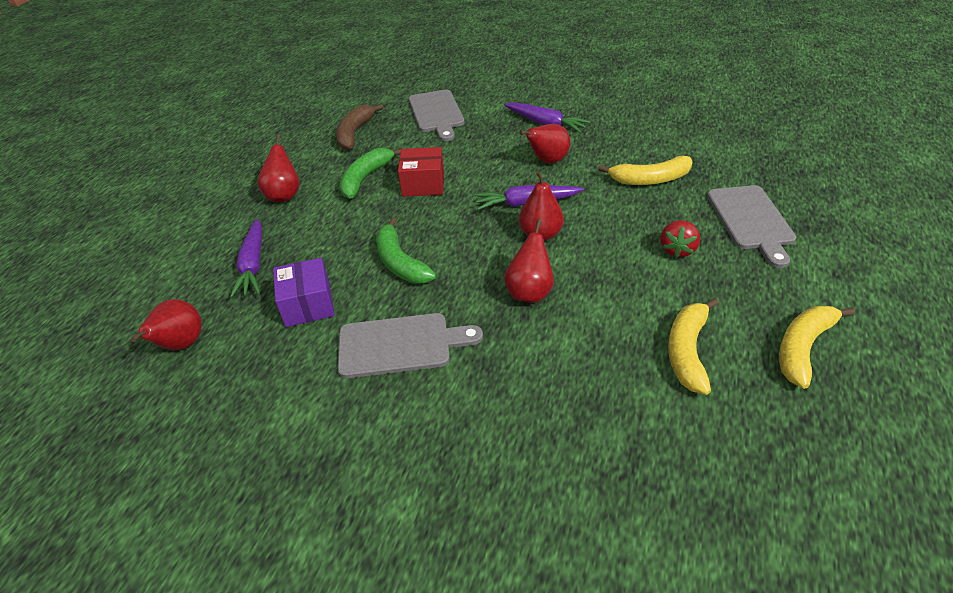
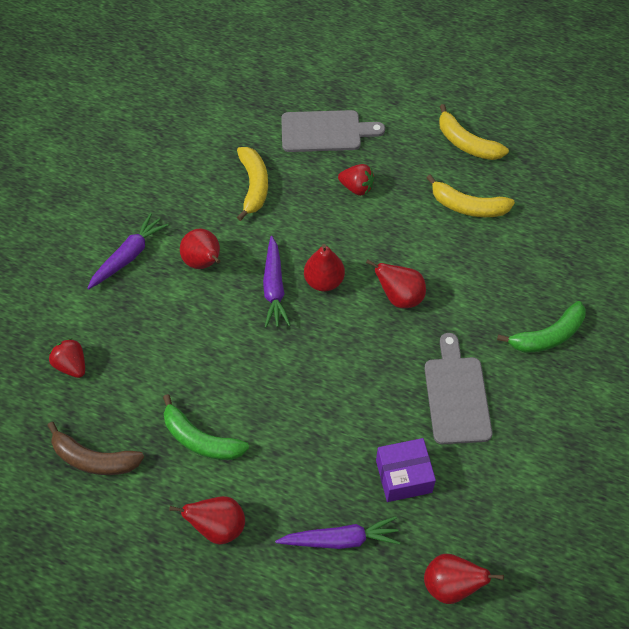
camera: 90 degrees left, 15 degrees up
(400, 262) = (351, 398): green banana -> green banana (547, 336)
(423, 184) = (223, 379): red box -> none
(436, 113) = (71, 365): grey cutting board -> red strawberry

